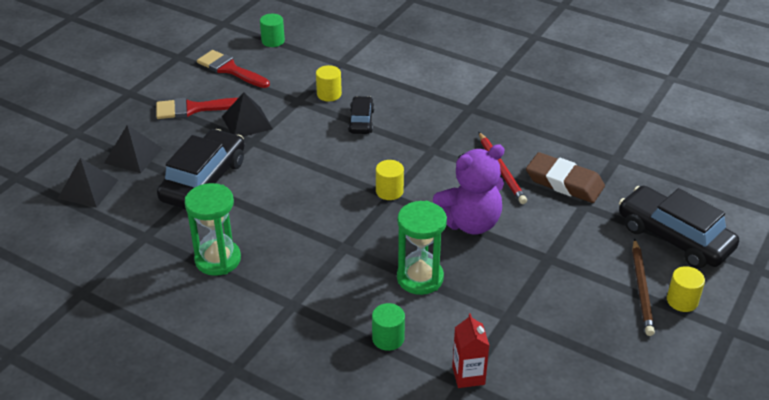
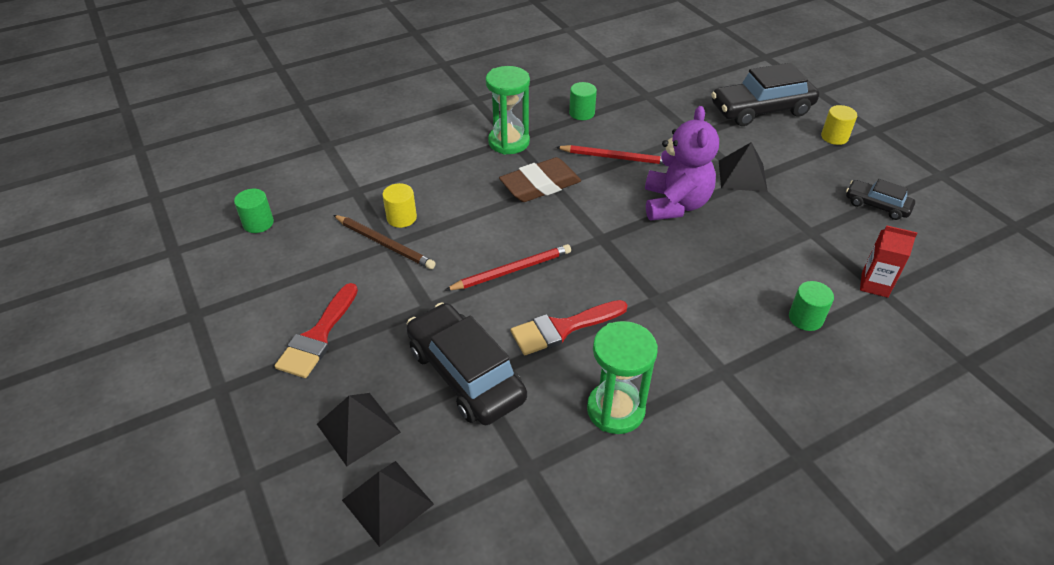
camera: 60 degrees left, 5 degrees up
(230, 69) = (273, 277): red brush -> red brush (562, 328)
(247, 122) = (390, 299): black pyramid -> black pyramid (742, 176)
(317, 164) = (511, 270): none -> red pencil
(361, 121) = (468, 213): black car -> black car (876, 205)
(389, 191) = (594, 236): yellow cylinder -> none
(420, 278) = (733, 265): green hourglass -> green hourglass (509, 142)
(545, 131) = (582, 113): none -> green cylinder
(564, 182) = (658, 132): brown eraser -> brown eraser (540, 185)
(642, 289) = (812, 150): brown pencil -> brown pencil (385, 244)

